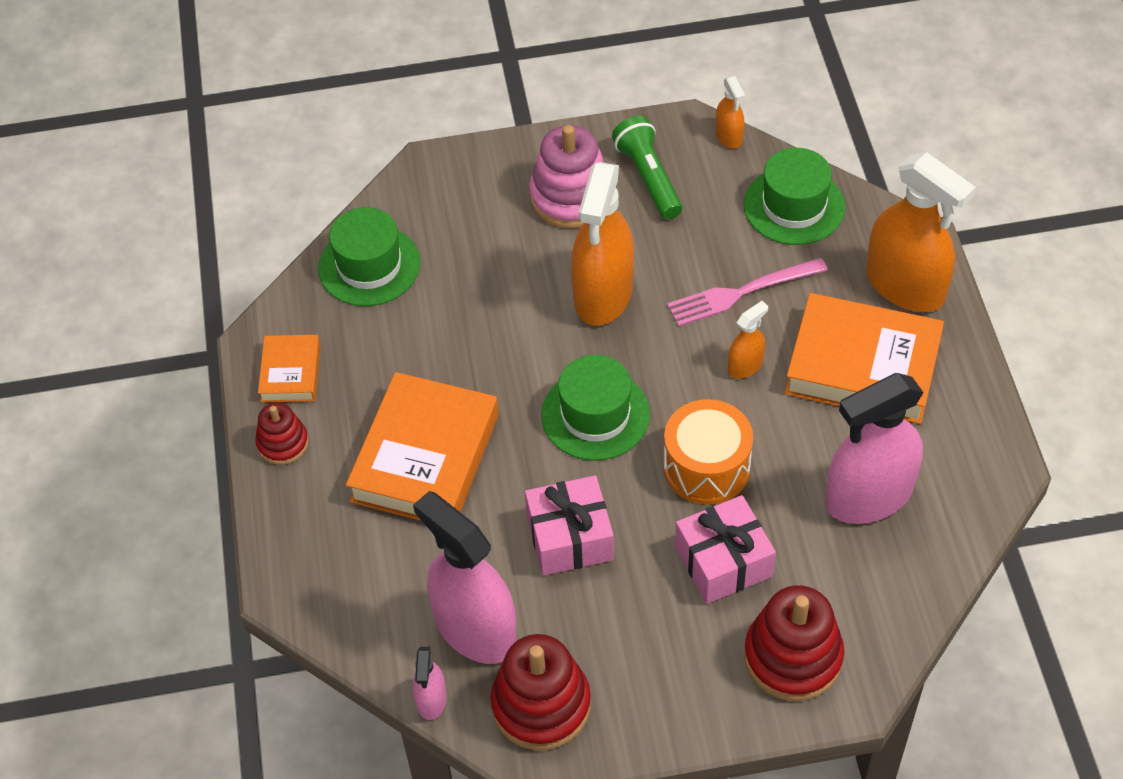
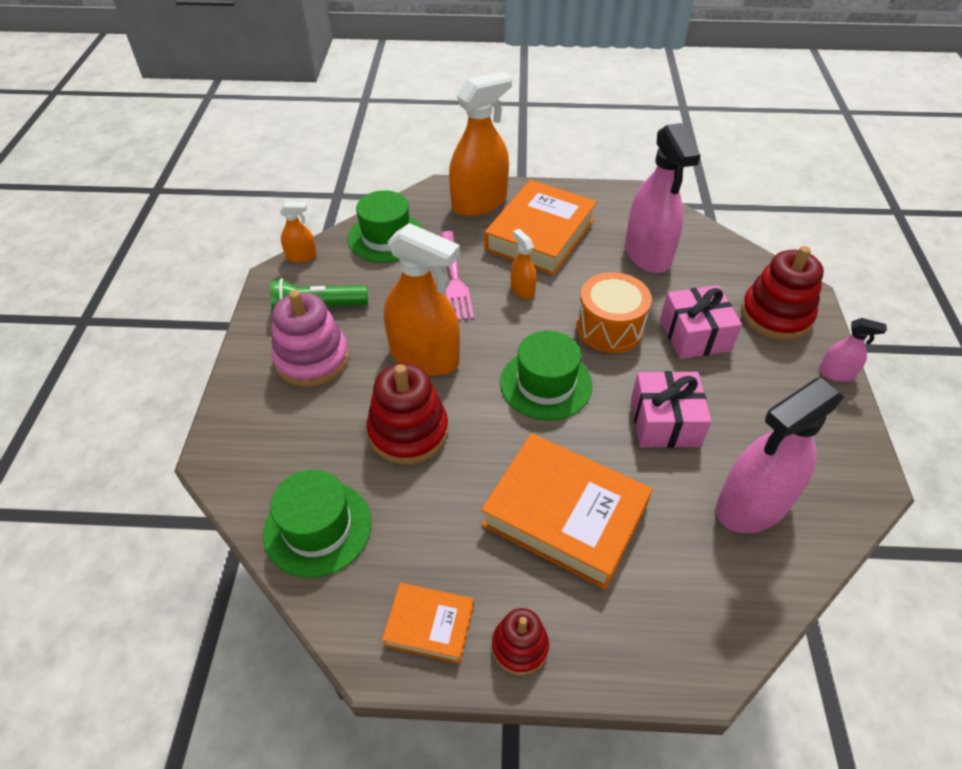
camera: 80 degrees left, 5 degrees down
(431, 699) = (826, 551): pink spray bottle -> pink spray bottle (836, 373)
(541, 705) = (825, 469): red stacking toy -> red stacking toy (408, 431)

